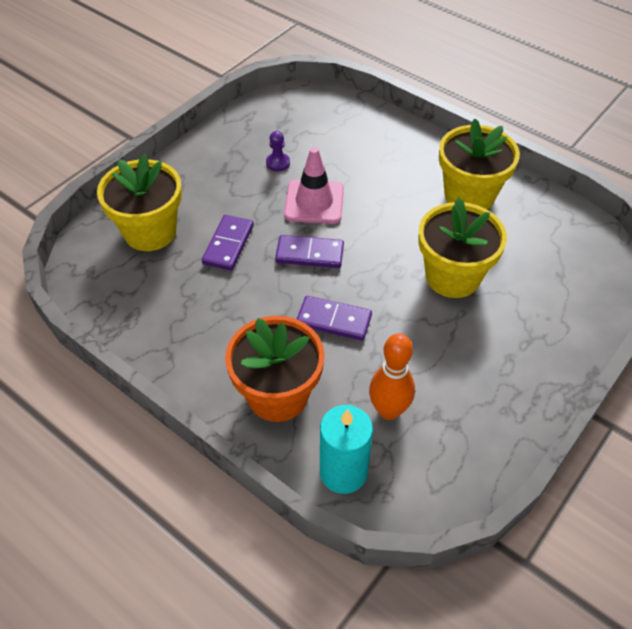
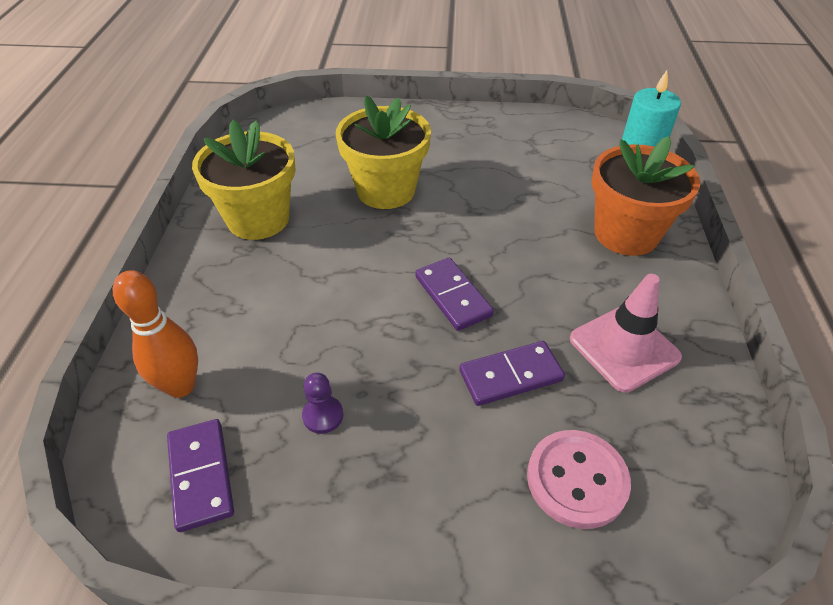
camera: 125 degrees left, 5 degrees down
(150, 232) = (576, 480): yellow flower pot -> pink button
(314, 202) = (369, 335): pink traffic cone -> pink traffic cone (624, 348)
(334, 320) = (514, 238): purple domino -> purple domino (200, 475)
(388, 410) = (560, 172): orange bowling pin -> orange bowling pin (181, 386)

